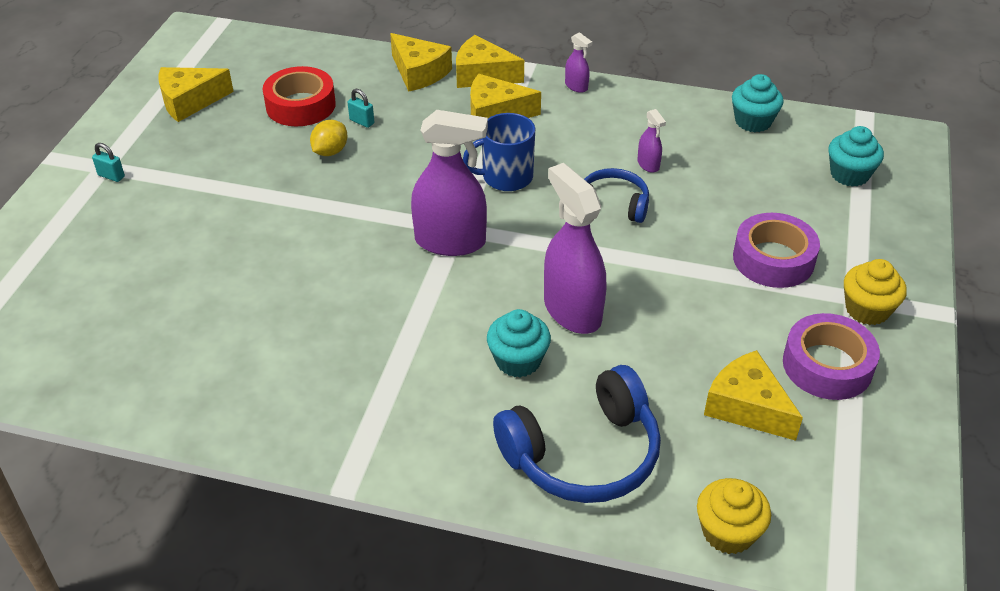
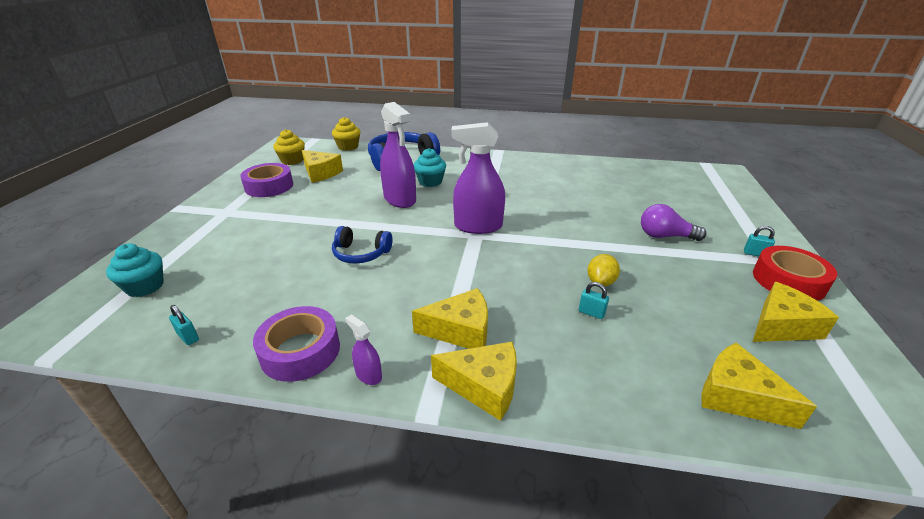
camera: 175 degrees right, 10 degrees down
(196, 209) = (665, 236): none -> purple light bulb
(300, 105) = (665, 328): red tape -> red tape (788, 281)
(419, 73) = (563, 385): yellow cheese -> yellow cheese (737, 396)
(506, 177) = (444, 269): blue mug -> none
(648, 164) = (320, 286): purple spray bottle -> none
(753, 121) = (188, 337): turquoise cupcake -> turquoise padlock
(773, 259) = (261, 227): purple tape -> purple tape (300, 351)
(867, 310) = (224, 207): yellow cupcake -> yellow cupcake (292, 160)

